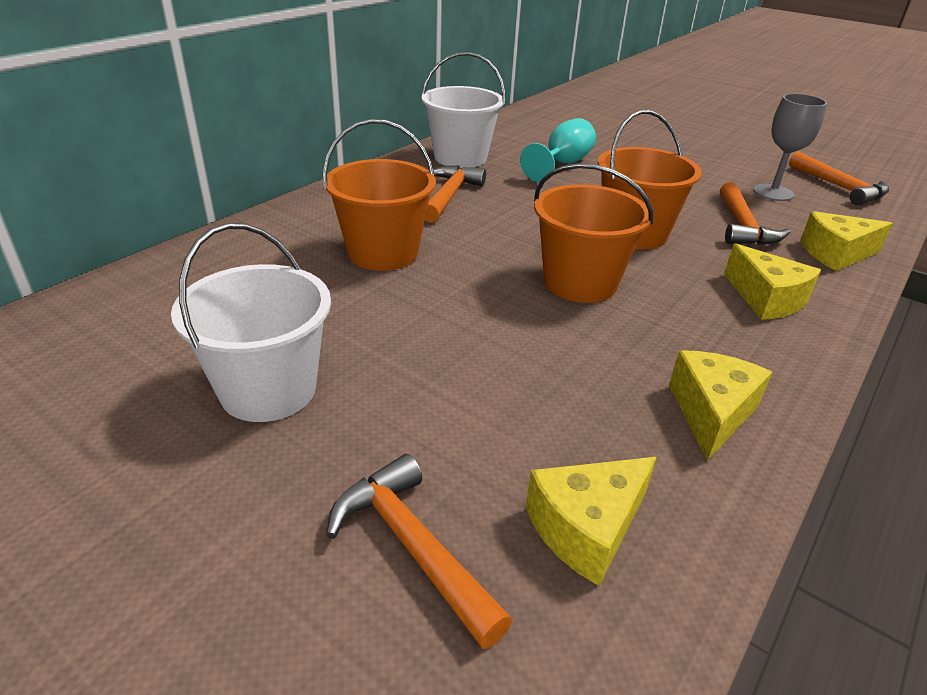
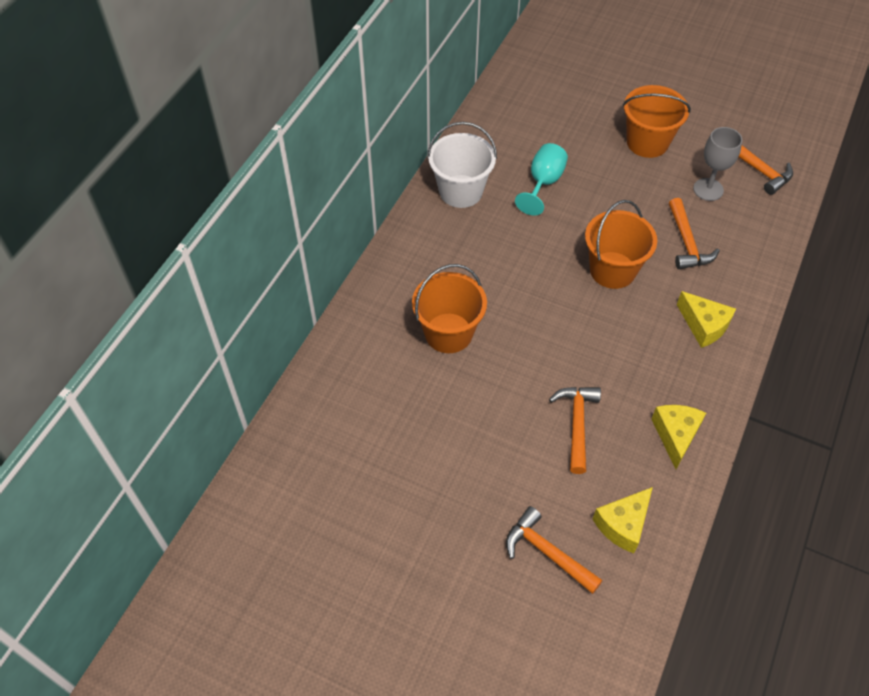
camera: 10 degrees left, 20 degrees up
(268, 390) = (435, 473): white bucket -> none
(449, 196) = (470, 250): orange hammer -> orange hammer (577, 424)
(580, 282) = (585, 335): orange bucket -> orange bucket (647, 142)
(835, 254) = (750, 263): yellow cheese -> none

